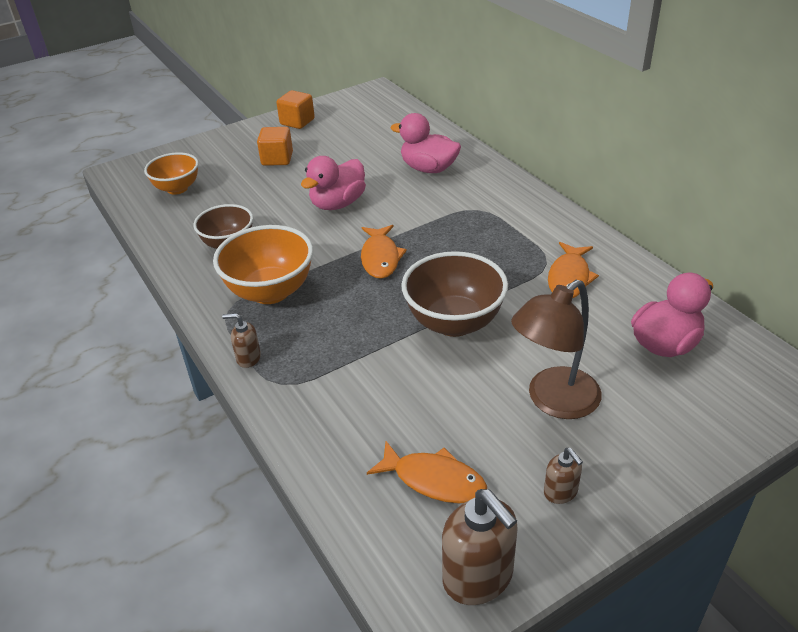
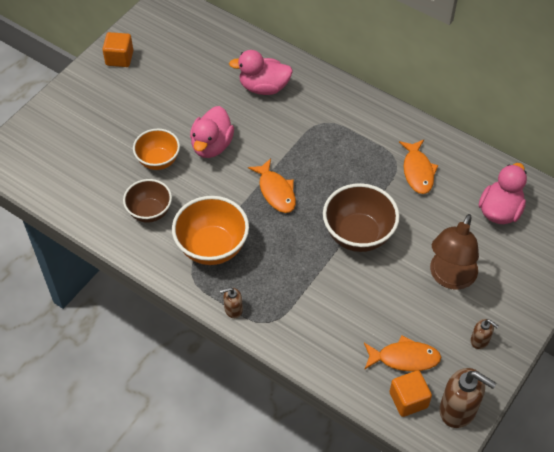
camera: 25 degrees left, 15 degrees up
(177, 188) = (64, 165): orange bowl -> orange bowl (158, 161)
(277, 159) = (130, 108): orange cube -> orange cube (408, 400)

